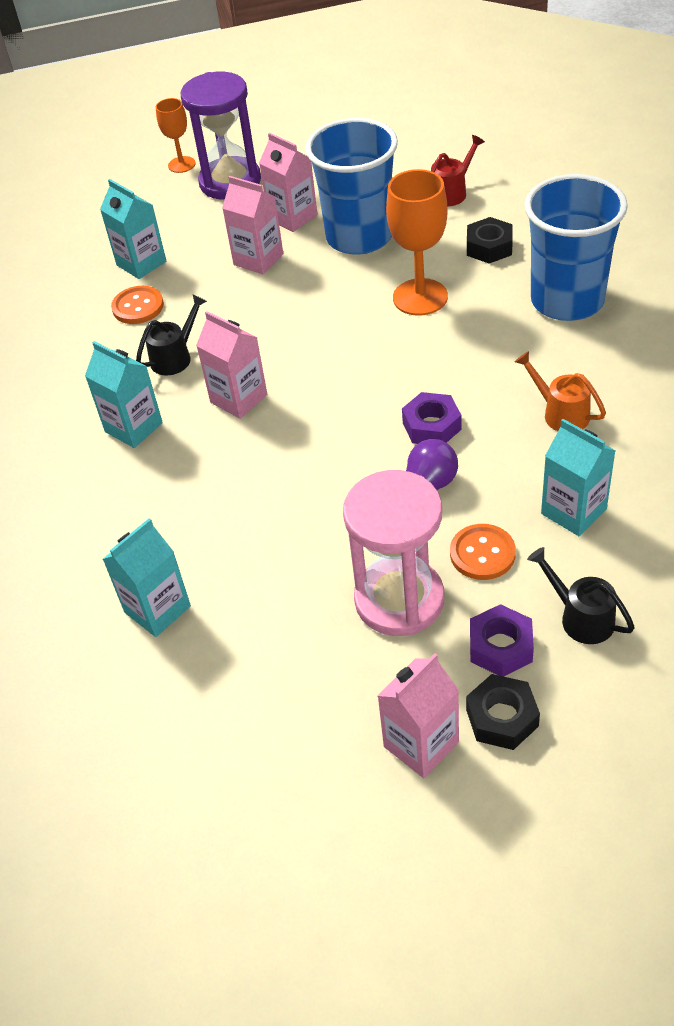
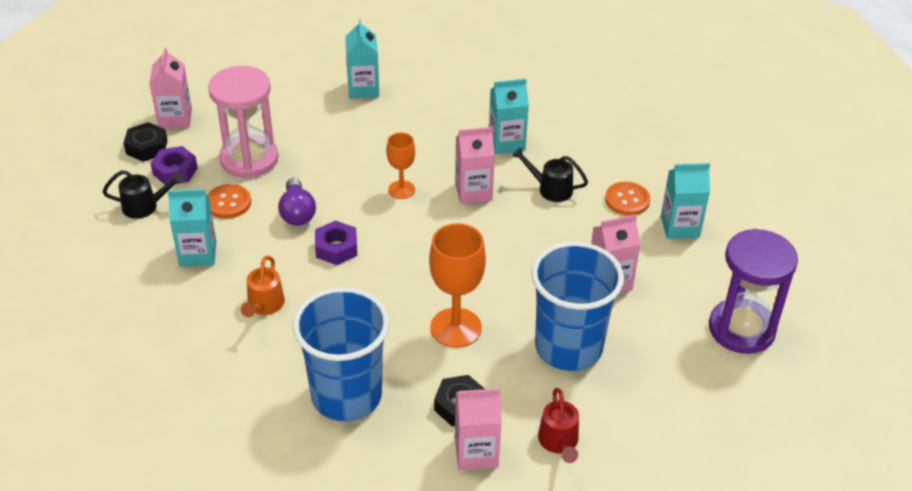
camera: 125 degrees right, 5 degrees down
(175, 357) = (550, 189): black watering can -> black watering can turned 120 degrees clockwise
(181, 164) = (805, 318): orange goblet -> orange goblet (401, 190)
(293, 217) = (642, 331): pink carton -> pink carton (476, 452)
(560, 413) = (264, 306): orange watering can -> orange watering can turned 105 degrees clockwise

